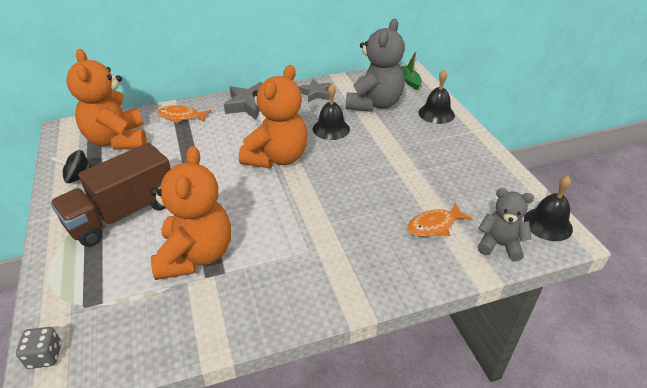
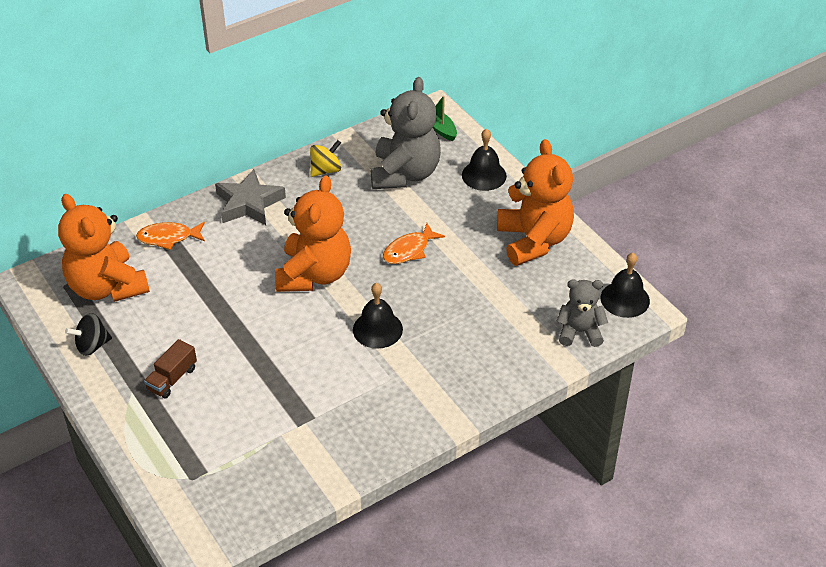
camera: 15 degrees left, 5 degrees up
(45, 356) = (183, 528): grey dice -> none
(123, 214) = (172, 379): brown truck -> brown truck, size x0.47
(196, 255) = (277, 406): orange teddy bear -> orange teddy bear (534, 240)
(316, 93) = (326, 170): grey star -> yellow spinning top
(331, 129) = (363, 221): black bell -> black bell (377, 329)
(434, 225) = (511, 324): orange fish -> orange fish (409, 250)

